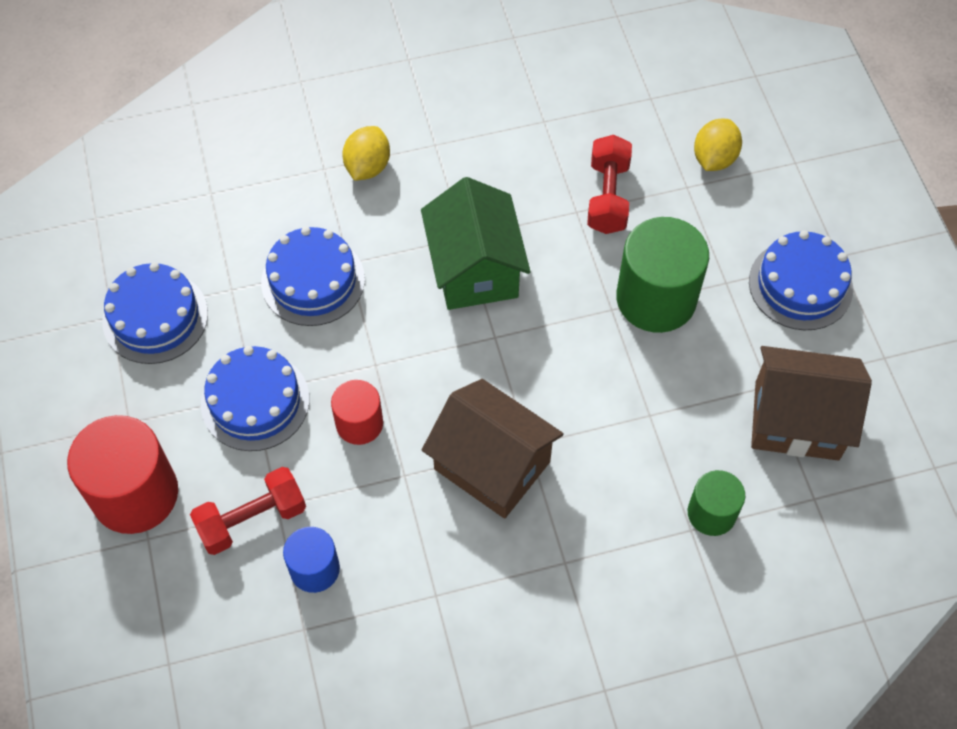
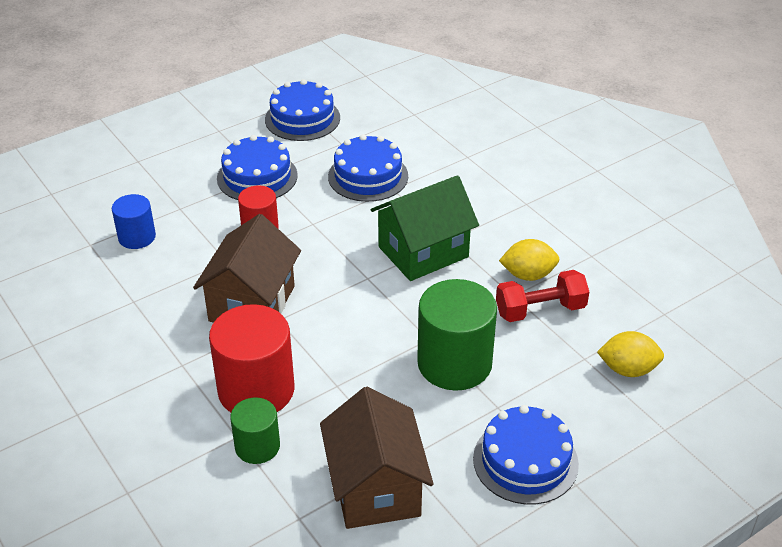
camera: 70 degrees right, 20 degrees down
(135, 494) = (167, 147): red cylinder -> red cylinder (256, 390)
(252, 519) = (165, 199): red dumbbell -> none
(367, 166) = (482, 176): yellow lemon -> yellow lemon (528, 275)

